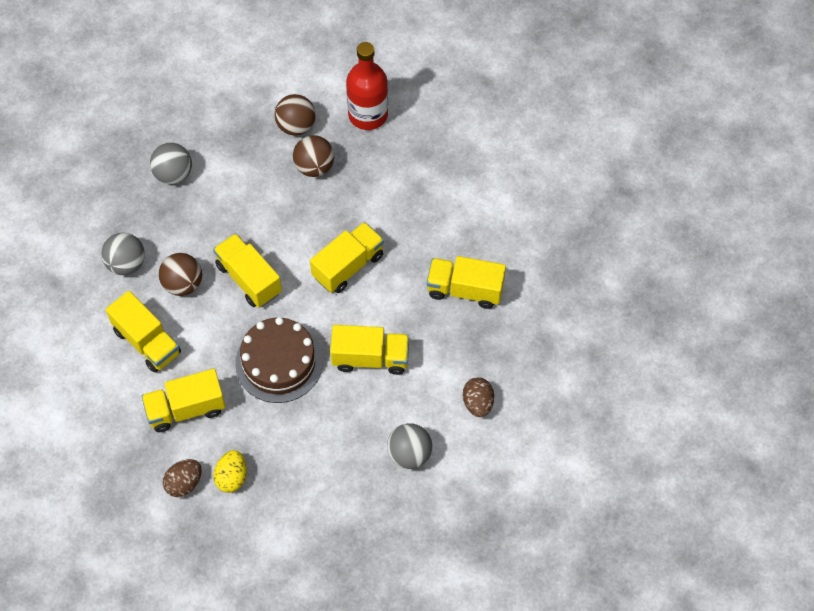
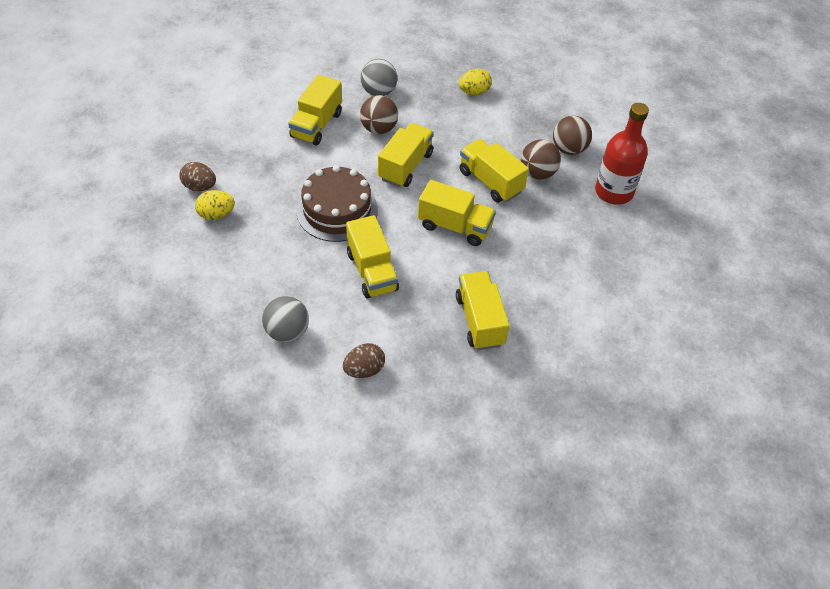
camera: 65 degrees right, 10 degrees down
(173, 174) = (474, 92): grey ball -> yellow egg
(186, 409) = (267, 166): yellow truck -> yellow truck (490, 181)

